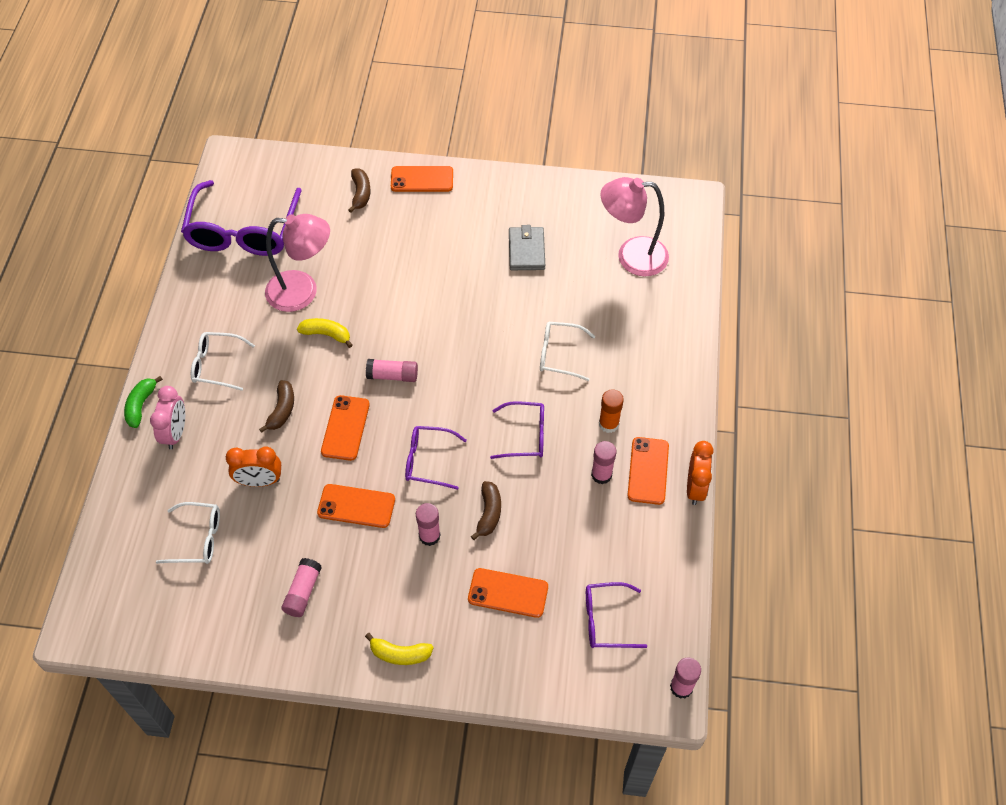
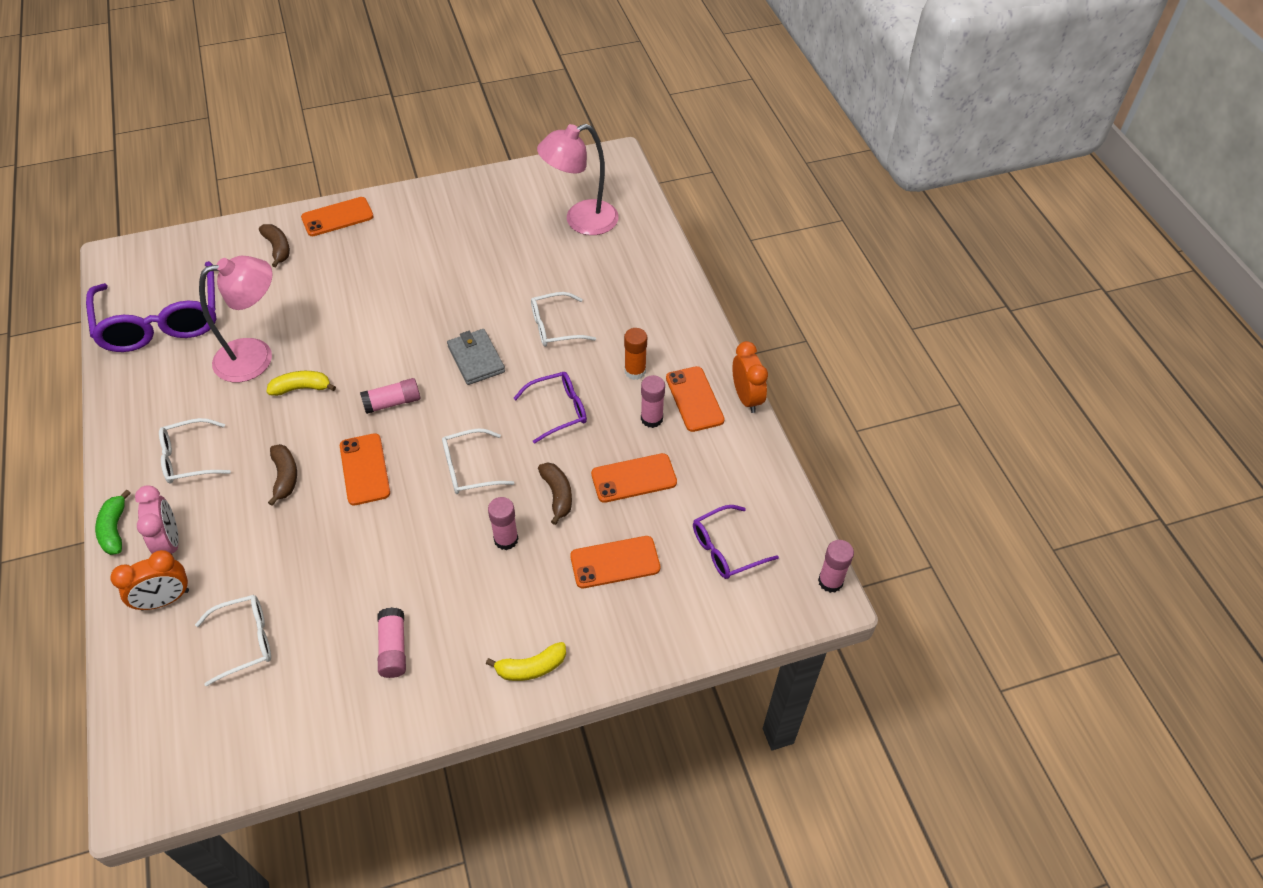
camera: 25 degrees left, 5 degrees down
(259, 481) = (292, 556): orange clock -> orange clock (165, 600)
(356, 506) = (413, 540): orange phone -> orange phone (634, 478)
(428, 461) = (469, 469): purple glasses -> white glasses
(526, 250) = (476, 247): grey wallet -> grey wallet (476, 359)

